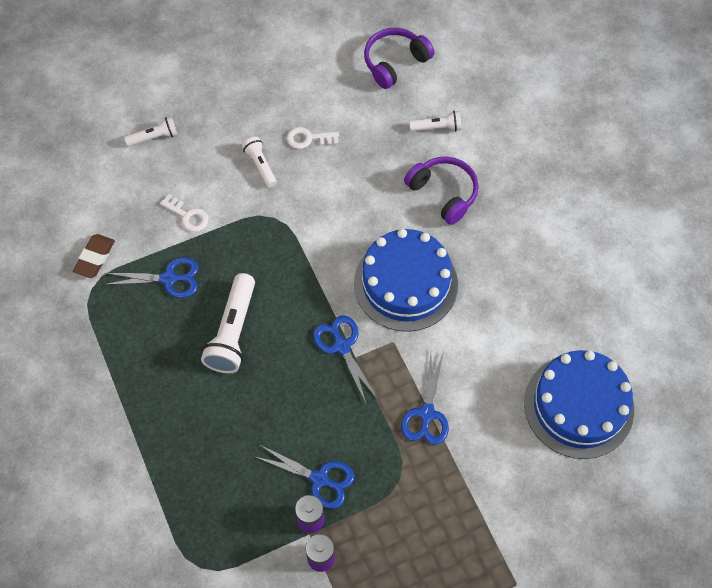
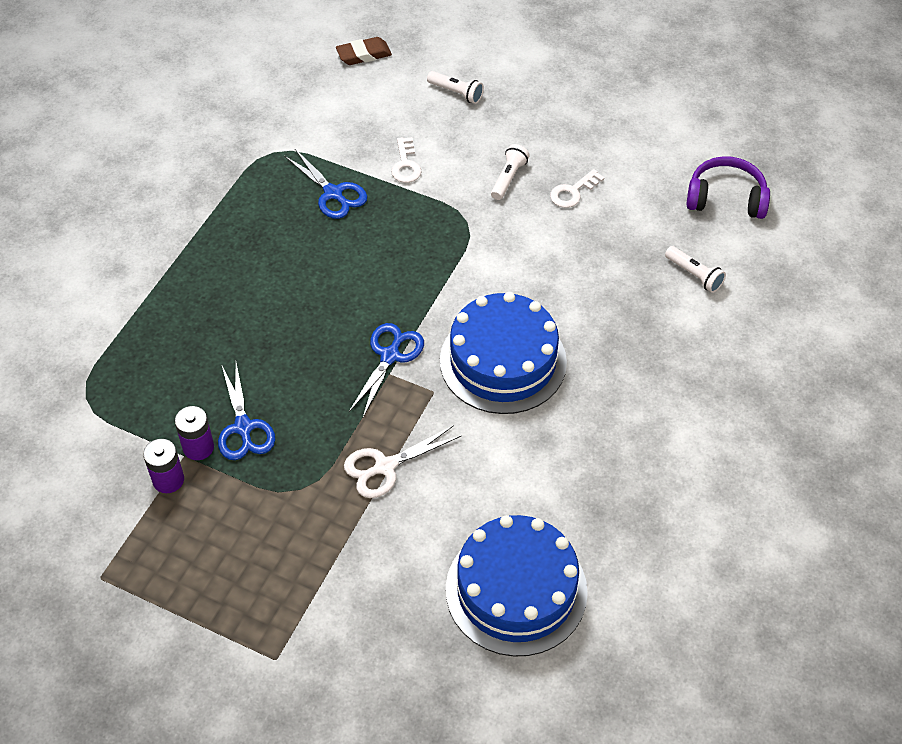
camera: 50 degrees right, 10 degrees down
(95, 258) = (303, 135): brown eraser -> brown eraser (364, 55)
(233, 332) = (326, 270): white flashlight -> none
(308, 139) = (573, 192): white key -> white key turned 90 degrees counterclockwise
(426, 414) = (385, 467): blue scissors -> white scissors
(443, 193) = (630, 326): purple headphones -> none

